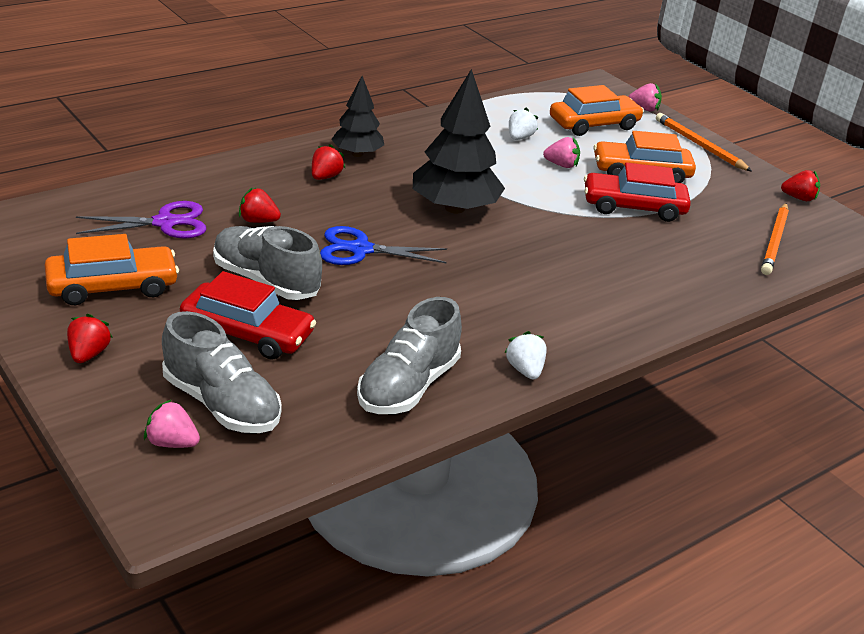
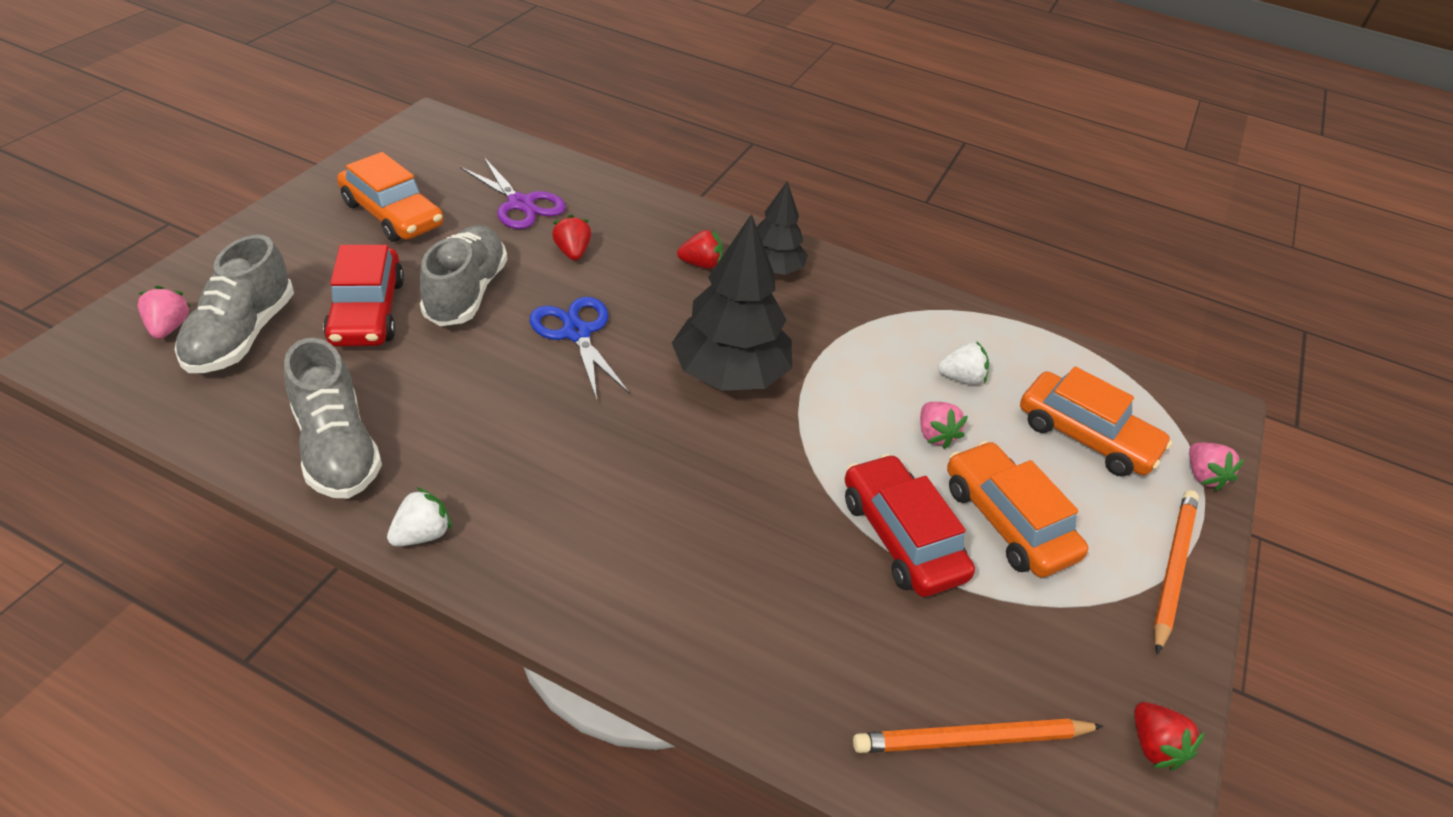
camera: 60 degrees right, 10 degrees up
(88, 354) = (280, 239): red strawberry -> none
(408, 386) = (337, 447): grey shoe -> grey shoe turned 120 degrees counterclockwise

